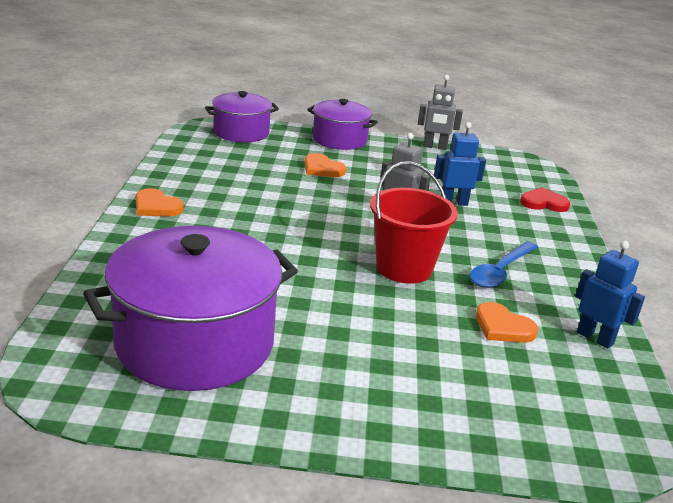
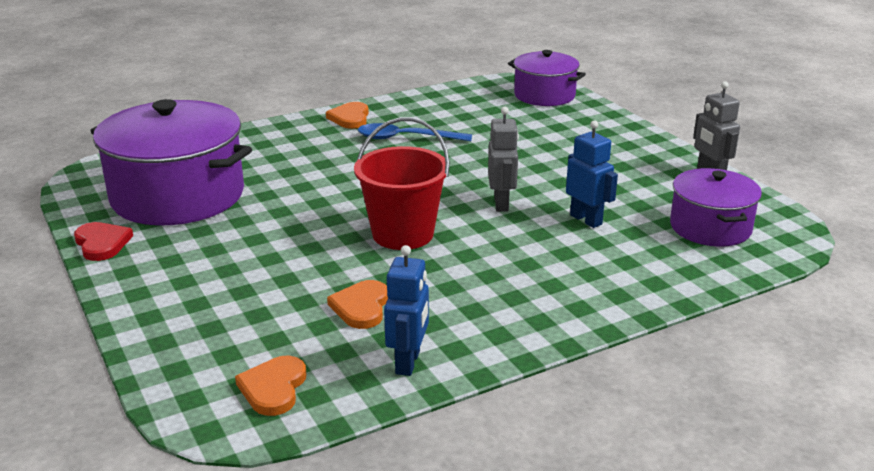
camera: 60 degrees right, 0 degrees up
(322, 169) = (538, 145): orange heart -> orange heart (273, 388)
(339, 139) = (621, 132): purple pot -> purple pot (710, 227)
(500, 271) = (471, 280): blue spoon -> blue spoon (406, 138)
(543, 203) = (688, 266): red heart -> red heart (102, 243)

